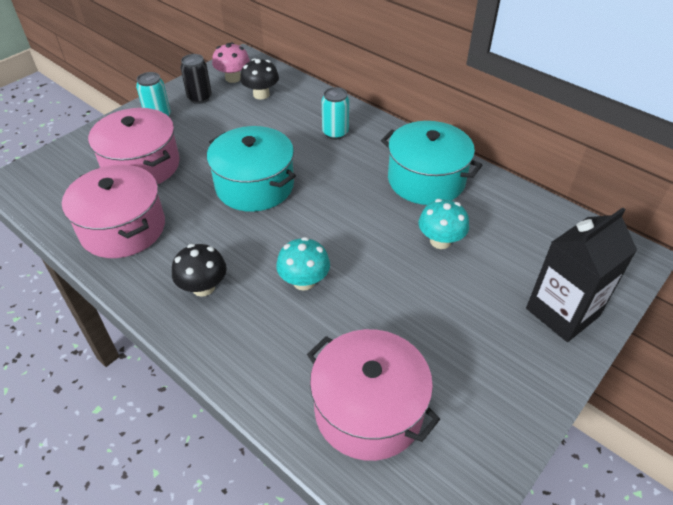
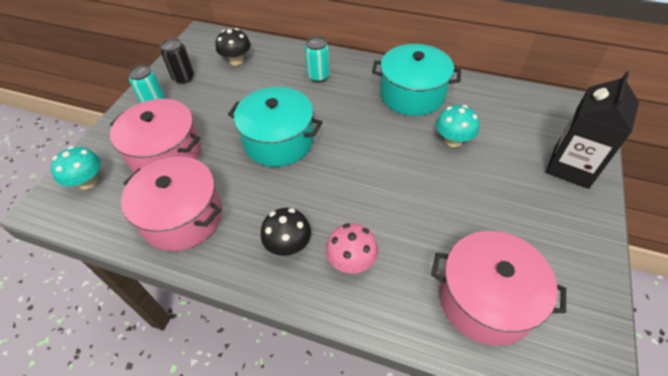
camera: 20 degrees left, 5 degrees up
(233, 78) = (203, 53): pink mushroom -> pink mushroom (351, 261)
(304, 281) = (369, 210): turquoise mushroom -> turquoise mushroom (88, 182)

